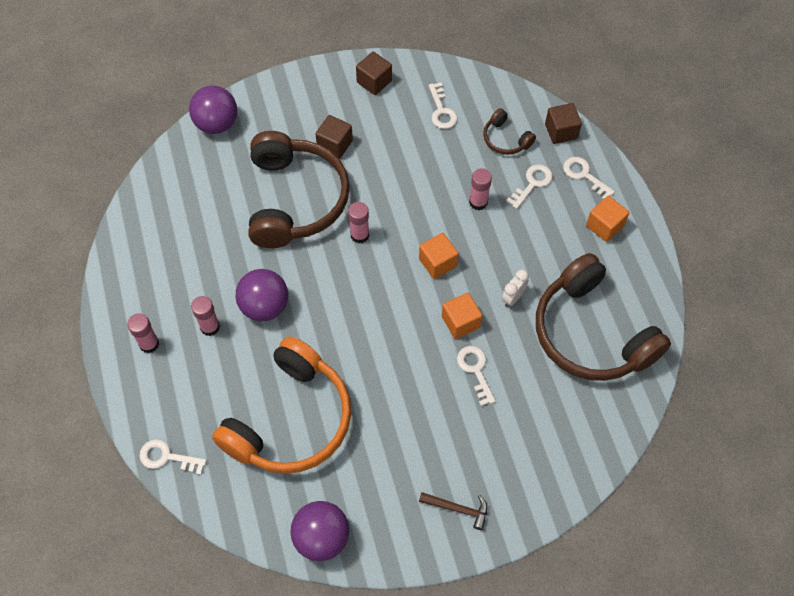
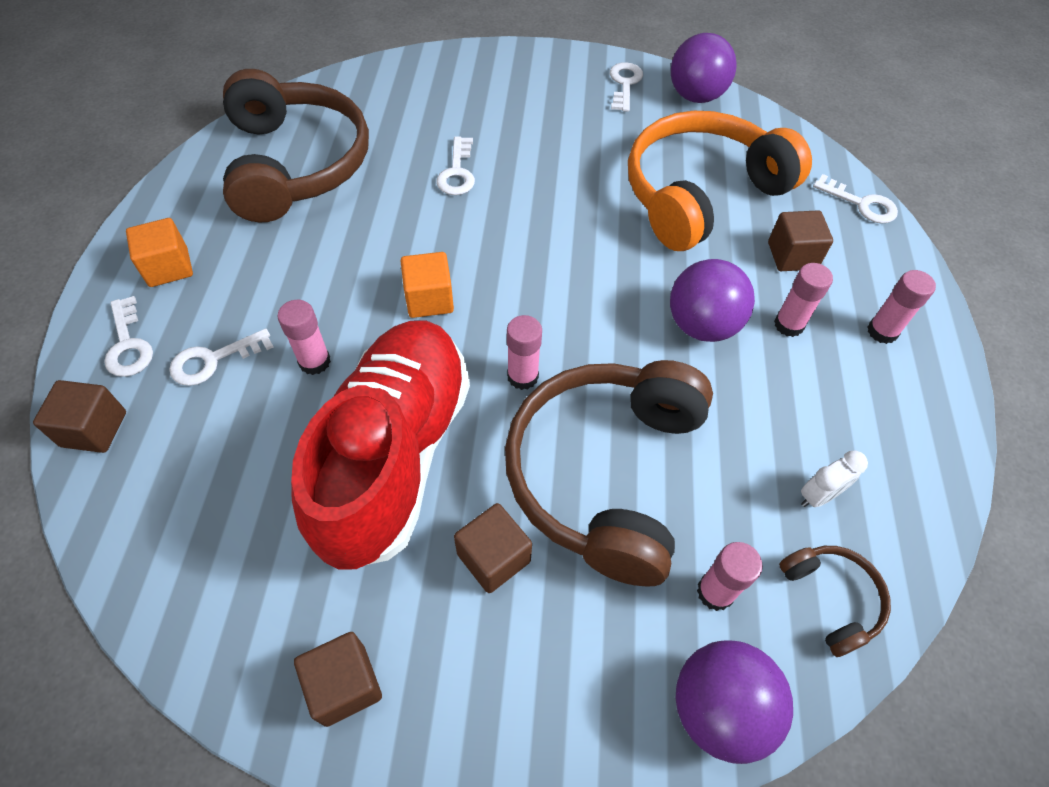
camera: 160 degrees left, 5 degrees down
(214, 385) = (792, 256): none -> brown cube
(227, 165) = (715, 592): none -> pink glue stick
(406, 171) = (395, 455): none -> red shoe
(441, 111) = (258, 554): white key -> white key (624, 84)
(457, 509) = (547, 77): brown hammer -> none
(460, 322) = (443, 223): orange cube -> none
(505, 139) = (193, 450): brown headphones -> brown headphones (831, 598)
(513, 297) = (359, 227): white clock -> white clock (818, 496)

